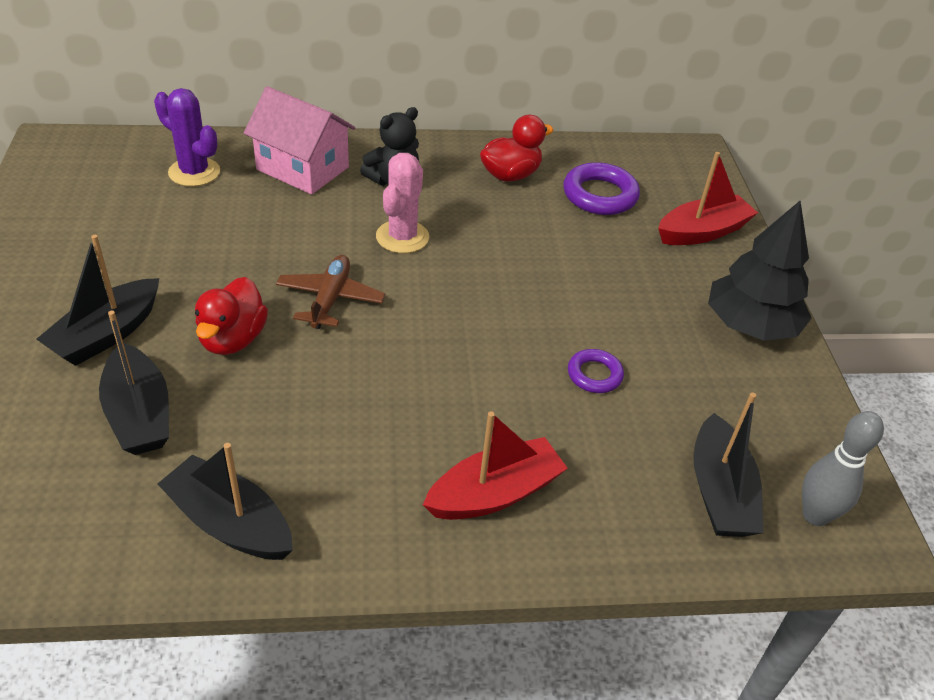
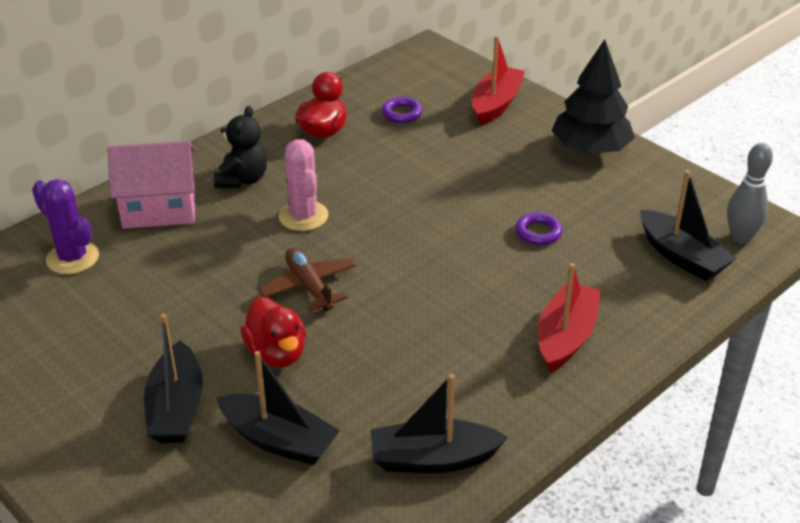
camera: 35 degrees left, 5 degrees down
(194, 172) = (72, 258): purple cactus -> purple cactus turned 45 degrees clockwise
(600, 195) = (402, 113): purple ring -> purple ring, size x0.60

